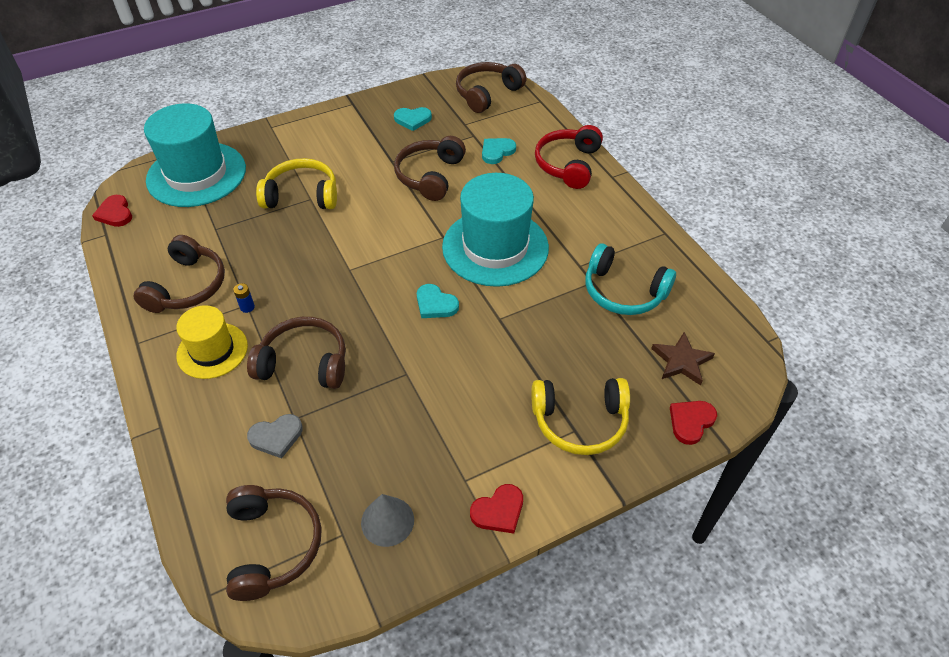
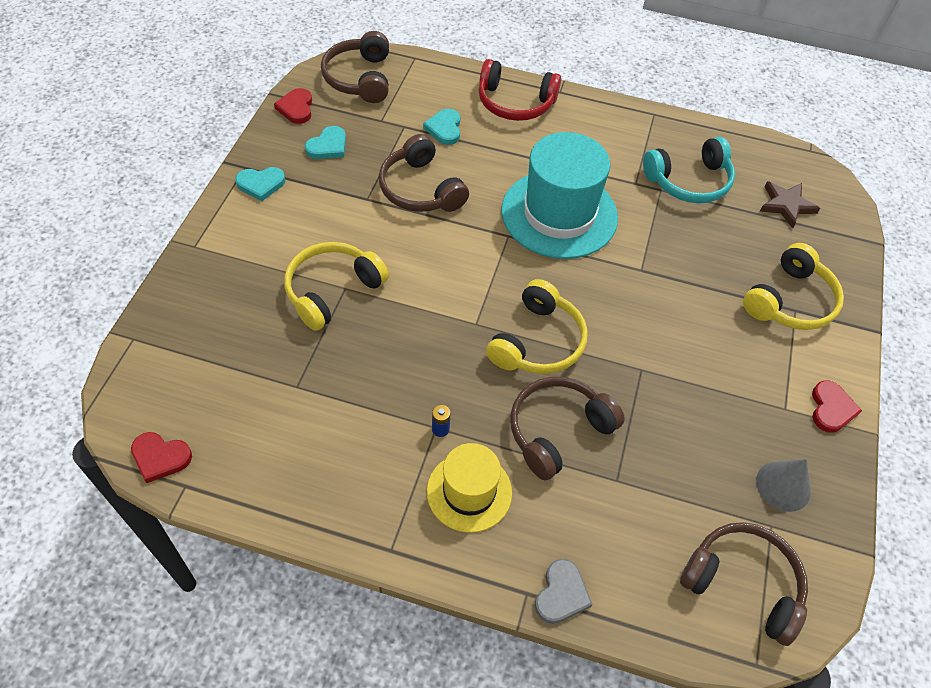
camera: 50 degrees left, 5 degrees up
(187, 286) = (356, 460): brown headphones -> none
(196, 174) = (189, 350): turquoise hat -> none
(276, 437) = (626, 507): grey heart -> grey heart (561, 594)
(368, 307) = (537, 342): none -> yellow headphones
(435, 304) = (583, 296): turquoise heart -> turquoise heart (261, 184)
(568, 164) = (515, 103): red headphones -> red headphones turned 45 degrees counterclockwise
(691, 422) = (844, 244): red heart -> red heart (296, 108)

